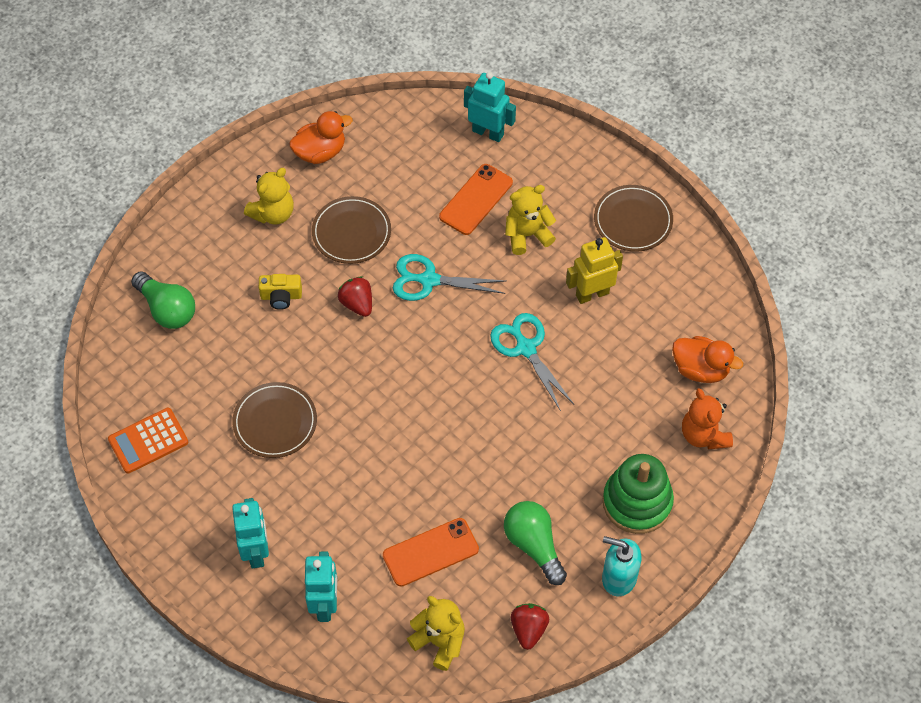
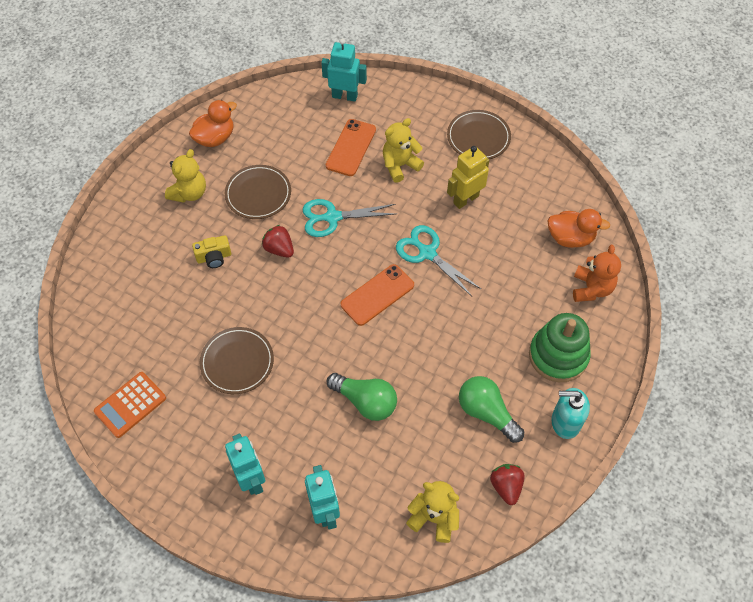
camera: 15 degrees left, 0 degrees up
(167, 309) = (119, 289): green light bulb -> green light bulb (365, 401)
(430, 552) = (402, 440): orange phone -> orange phone (377, 295)
(704, 435) = (591, 289): orange teddy bear -> orange teddy bear turned 135 degrees counterclockwise

